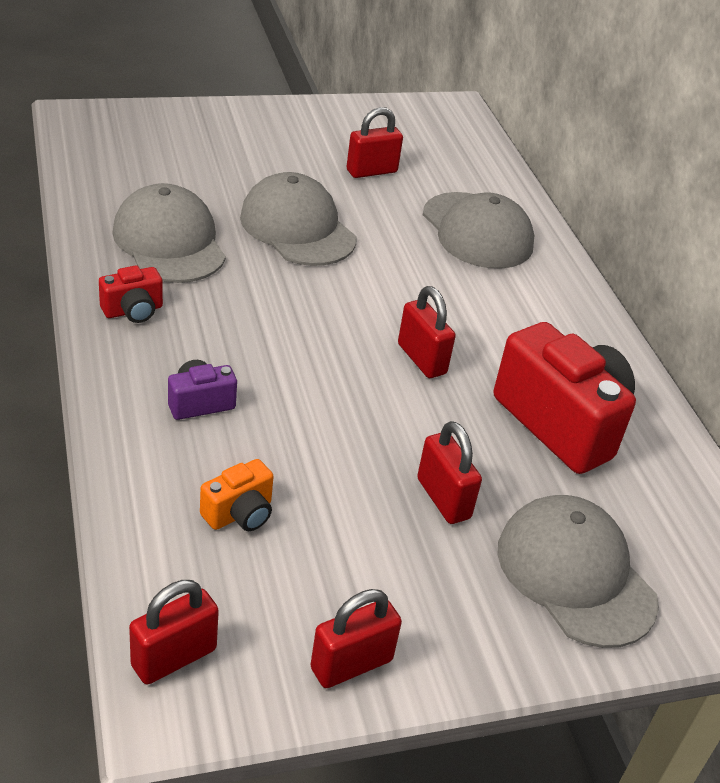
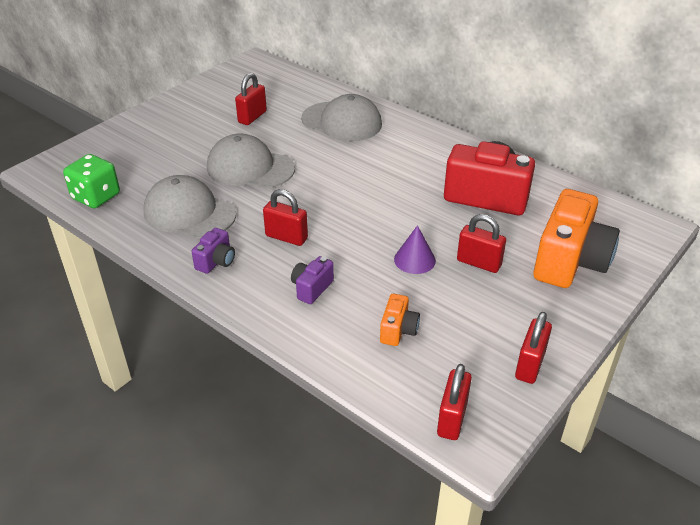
camera: 30 degrees left, 0 degrees up
(95, 173) = (96, 197): none -> green dice
(133, 311) = (216, 261): red camera -> purple camera
(364, 444) = (414, 260): none -> purple cone
(421, 359) = (391, 201): red padlock -> red padlock (286, 237)
(575, 574) = (570, 261): grey cap -> orange camera

